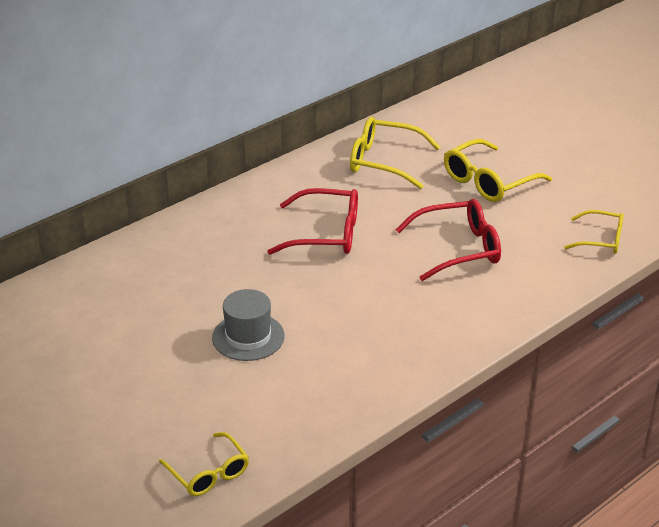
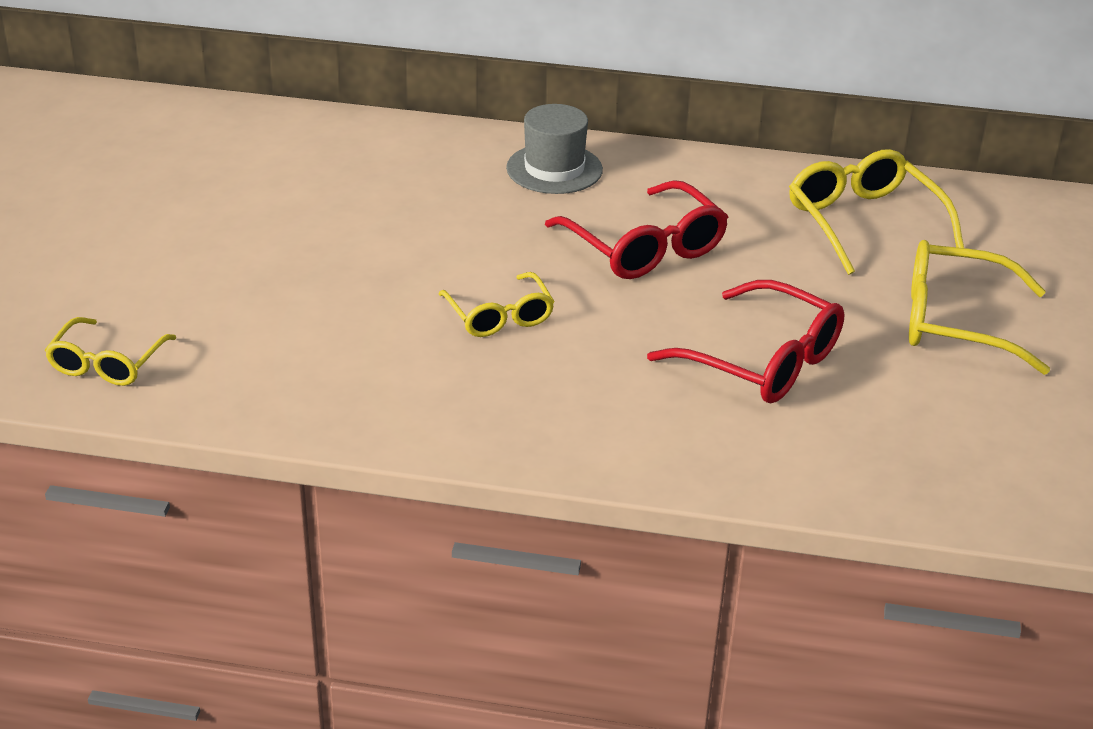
camera: 50 degrees right, 0 degrees up
(248, 337) = (374, 282): grey hat -> grey hat (554, 169)
(601, 240) = (975, 481): yellow glasses -> yellow glasses (499, 316)

